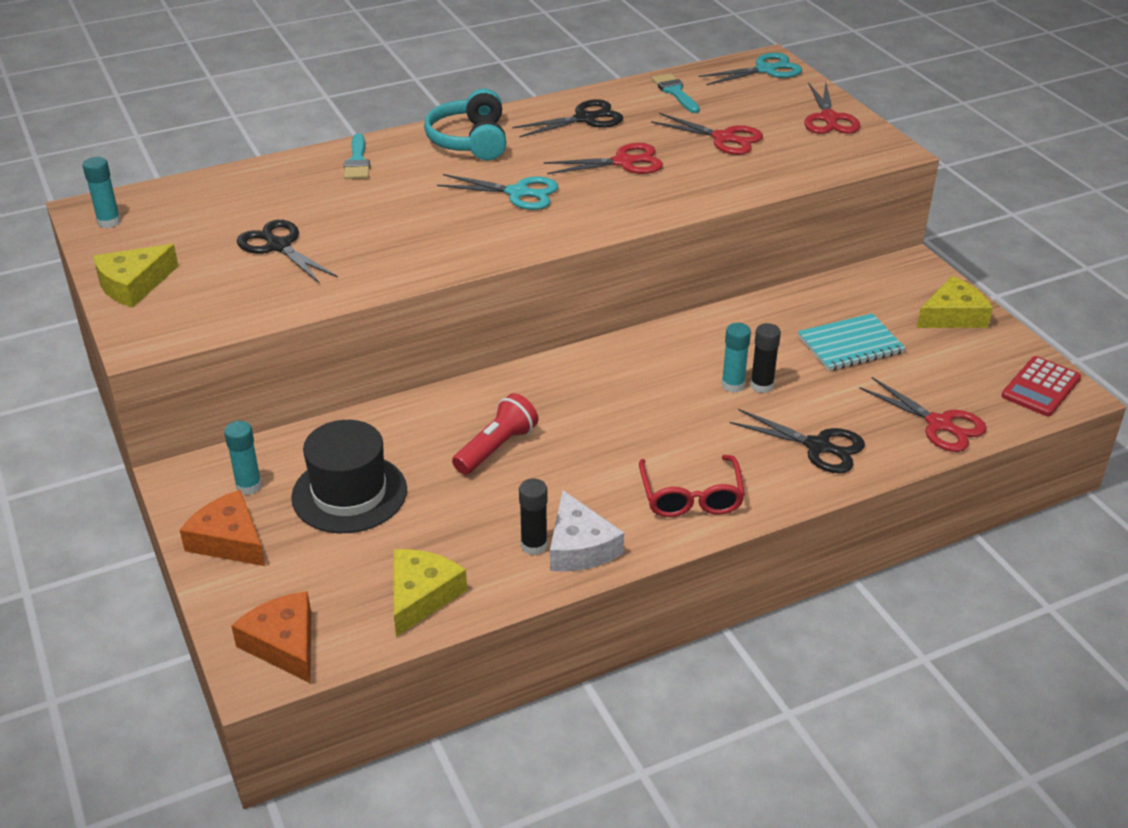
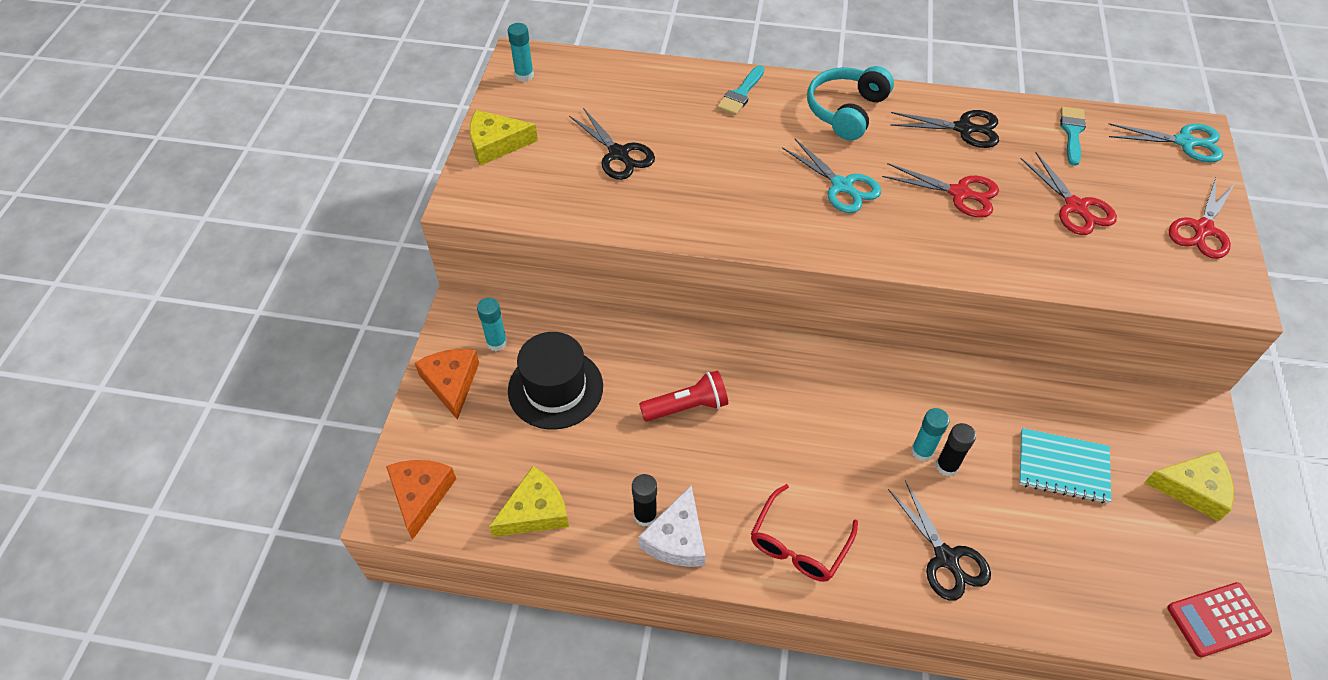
camera: 35 degrees right, 15 degrees up
(278, 246) = (619, 154): black scissors -> black scissors turned 150 degrees clockwise
(939, 424) = (1079, 601): red scissors -> none

